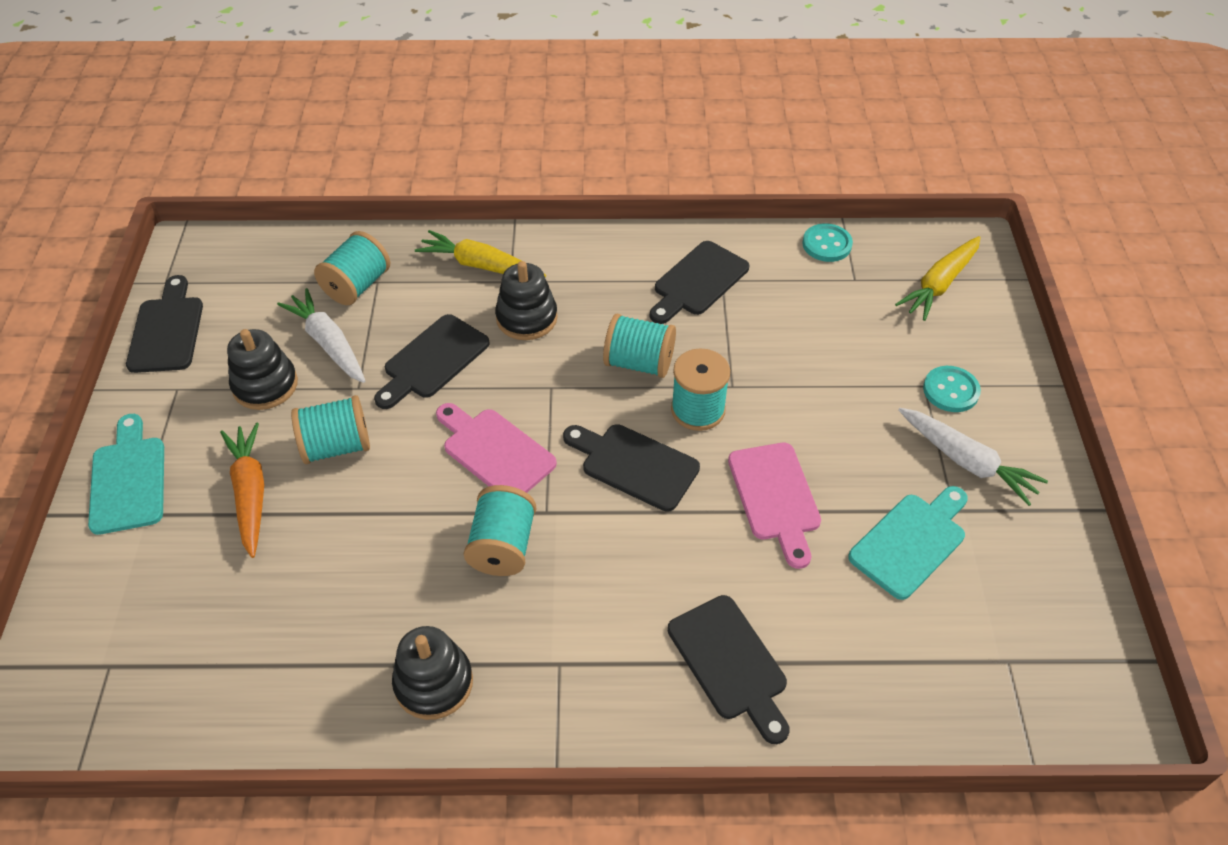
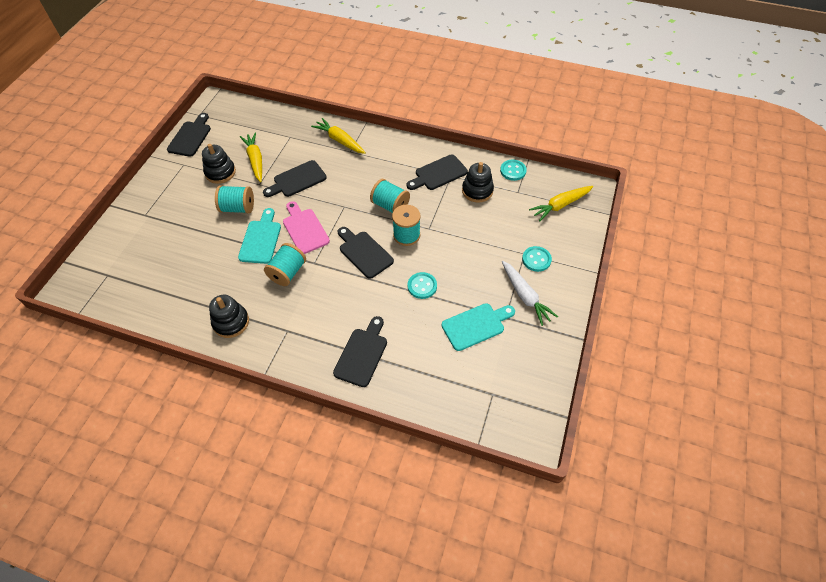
camera: 20 degrees right, 5 degrees up
(128, 479) = (147, 199): turquoise cutting board -> turquoise cutting board (261, 239)
(250, 493) = (193, 219): orange carrot -> none
(328, 343) = (255, 160): white carrot -> yellow carrot
(357, 285) = (280, 136): turquoise spool -> none
(526, 318) = (349, 171): black stacking toy -> black stacking toy (477, 191)
(730, 663) = (362, 354): black cutting board -> black cutting board turned 150 degrees counterclockwise
(775, 497) = (422, 286): pink cutting board -> turquoise button

